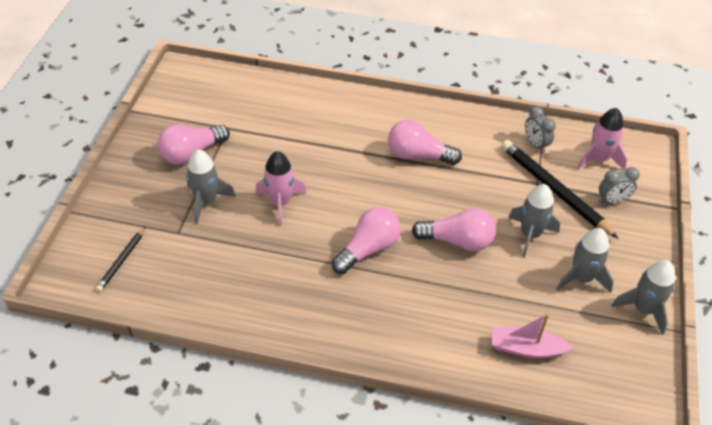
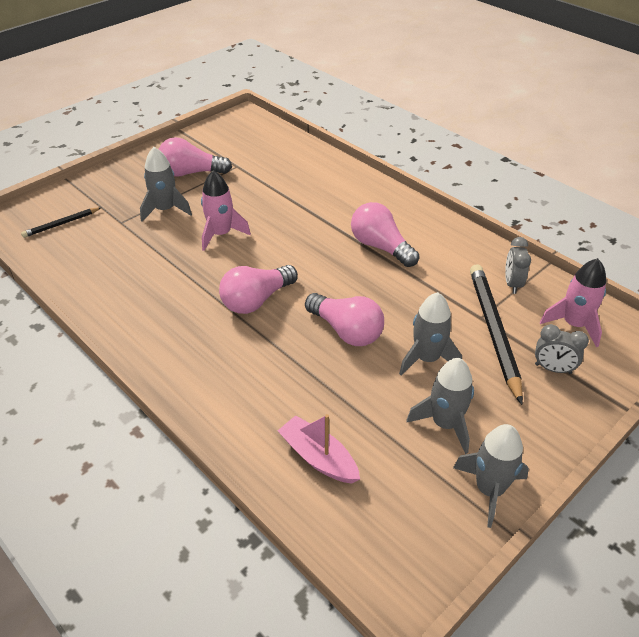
camera: 35 degrees right, 5 degrees down
(368, 249) = (256, 300): pink light bulb -> pink light bulb turned 150 degrees clockwise

